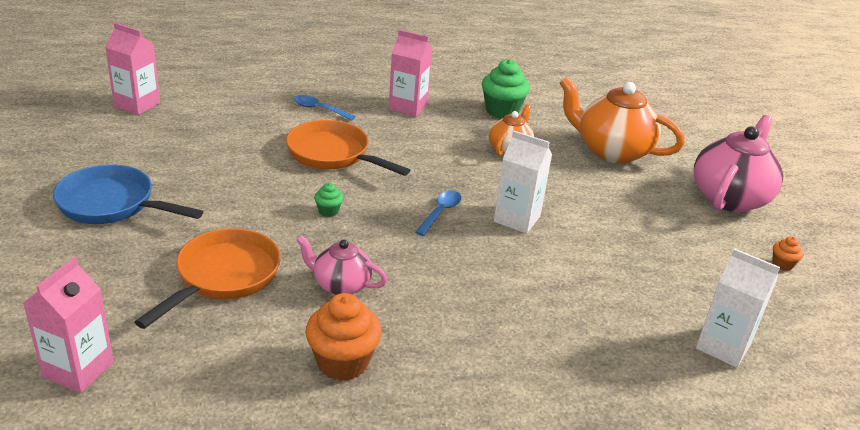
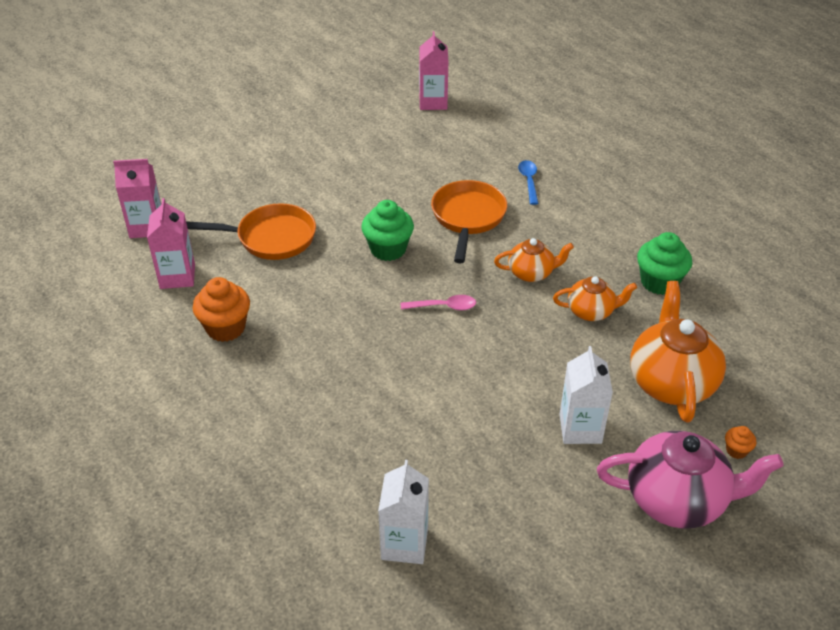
camera: 65 degrees right, 10 degrees up
(112, 204) = (305, 157): blue pan -> none
(328, 211) = (388, 249): green cupcake -> green cupcake, size x2.06
(341, 285) = (305, 293): pink teapot -> none
(408, 107) = (593, 224): pink carton -> pink carton (177, 276)
(439, 155) = (531, 273): none -> orange teapot
(440, 212) = (444, 306): blue spoon -> pink spoon
(517, 219) = (478, 354): white carton -> white carton (580, 429)
(782, 264) = (583, 569): orange cupcake -> orange cupcake (736, 450)

